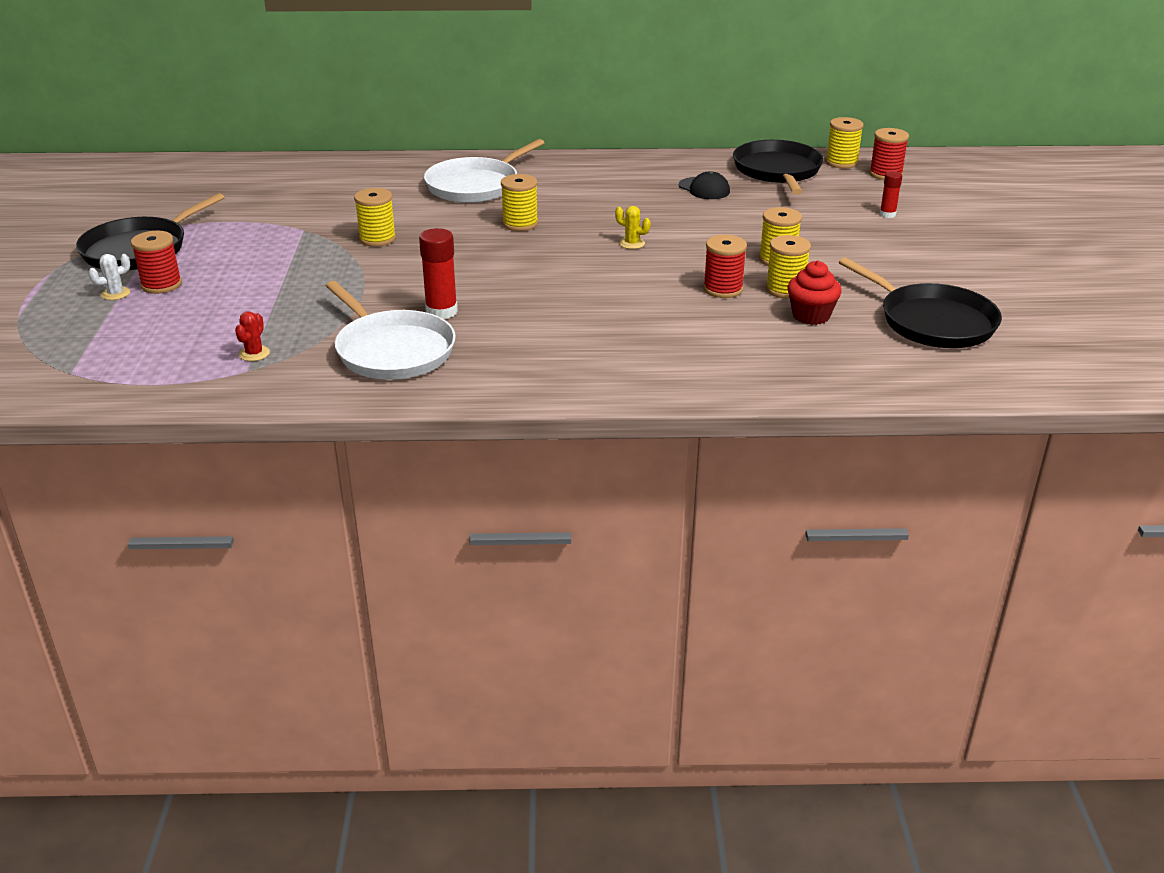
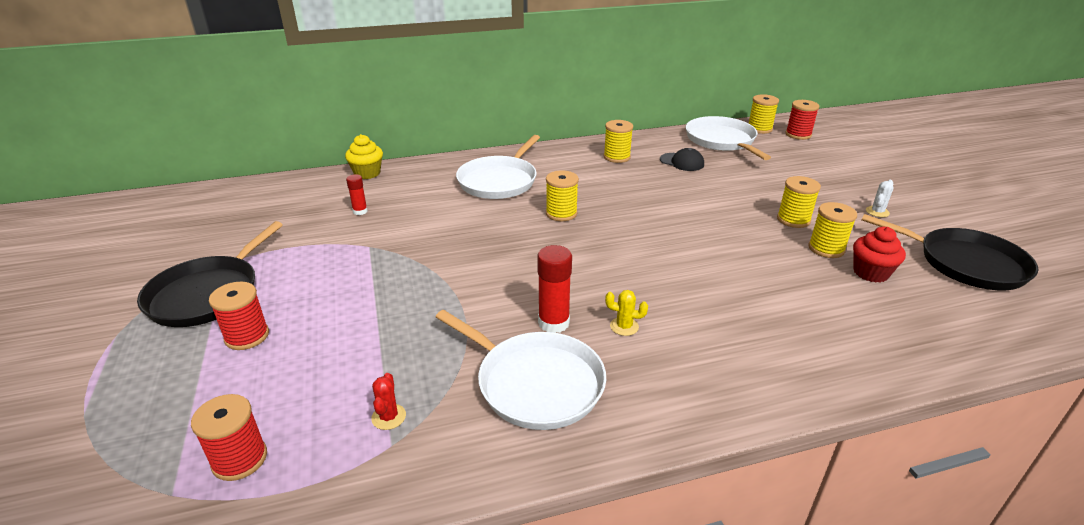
camera: 15 degrees left, 0 degrees up
(115, 294) = (198, 357): white cactus -> white cactus (877, 212)
(337, 162) = (367, 173): none -> yellow cupcake
(377, 239) = (444, 247): yellow spool -> yellow spool (617, 157)
(632, 243) = (667, 220): yellow cactus -> yellow cactus (624, 326)
(723, 289) = (777, 256): red spool -> red spool (240, 459)
(777, 171) = (722, 141): black pan -> white pan
(887, 214) = (832, 168): red glue stick -> red glue stick (360, 211)

